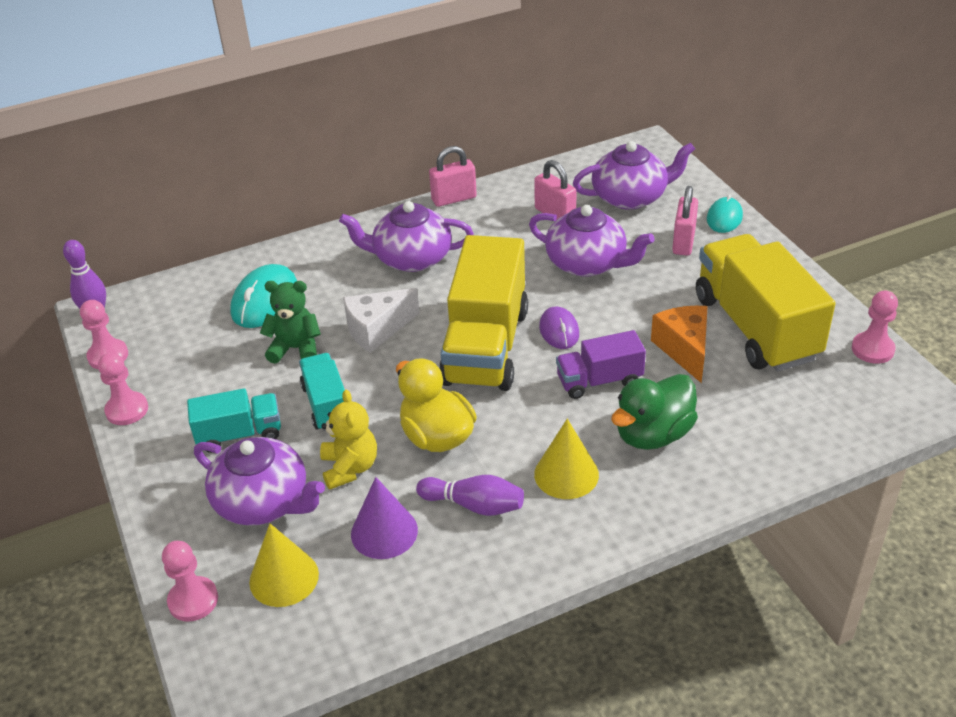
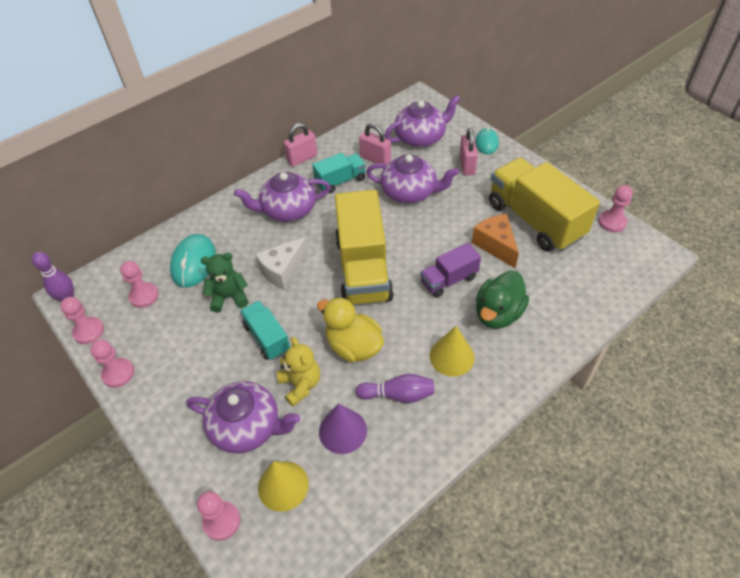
camera: 15 degrees left, 10 degrees up
(189, 328) = (144, 296): none -> pink pawn
(239, 434) = (211, 375): turquoise truck -> turquoise truck (340, 181)
(559, 330) = (408, 247): purple mouse -> none

